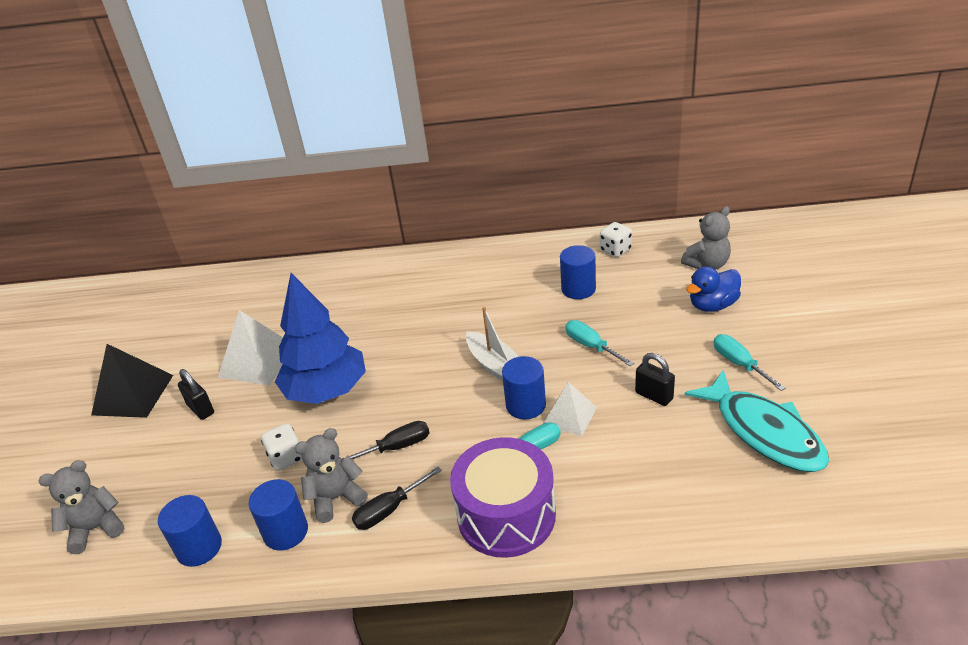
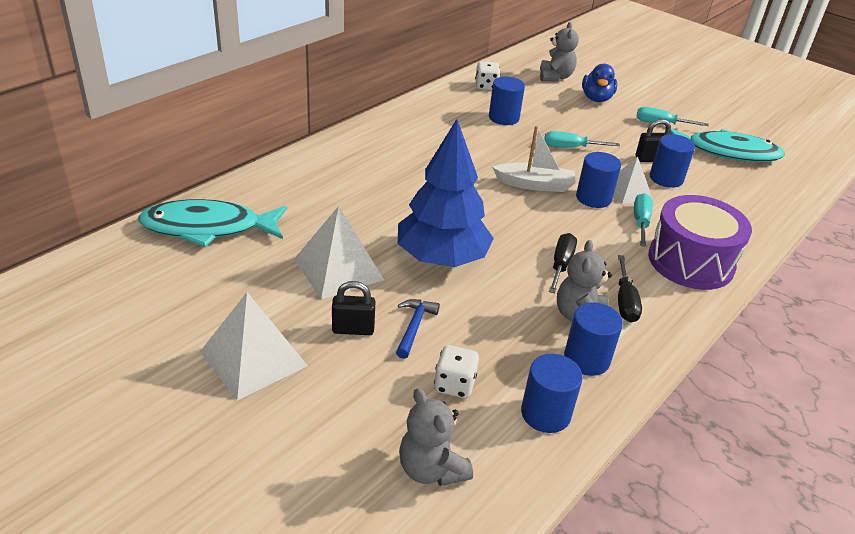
camera: 55 degrees left, 0 degrees up
(96, 528) = (431, 469): grey teddy bear -> grey teddy bear turned 45 degrees counterclockwise
(133, 394) = (254, 358): black pyramid -> white pyramid
(232, 430) = (414, 327): none -> blue hammer
(239, 292) = (208, 228): none -> turquoise fish
(286, 457) = (496, 316): white dice -> white dice (454, 384)
(634, 424) = (666, 178): none -> blue cylinder

